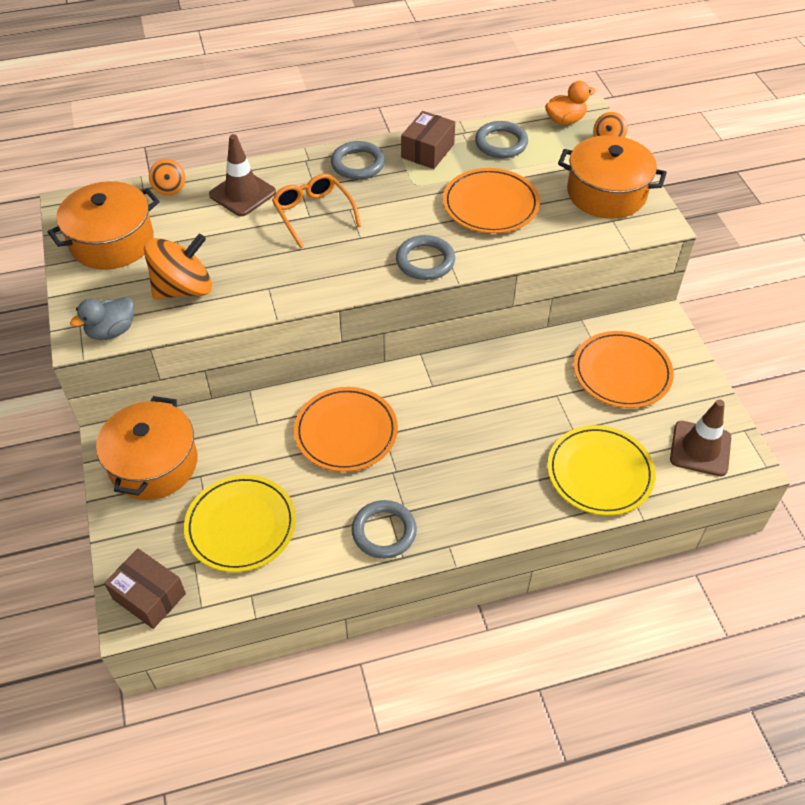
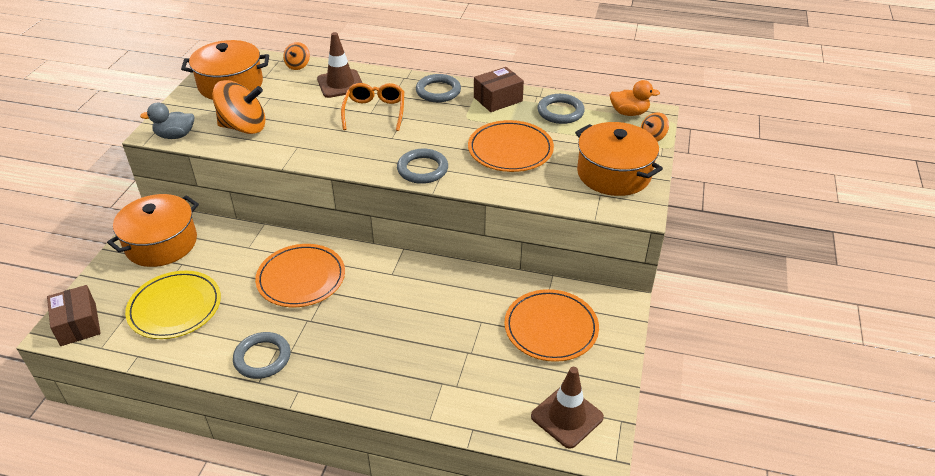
camera: 30 degrees right, 10 degrees down
(600, 473) = (463, 395): yellow plate -> none

